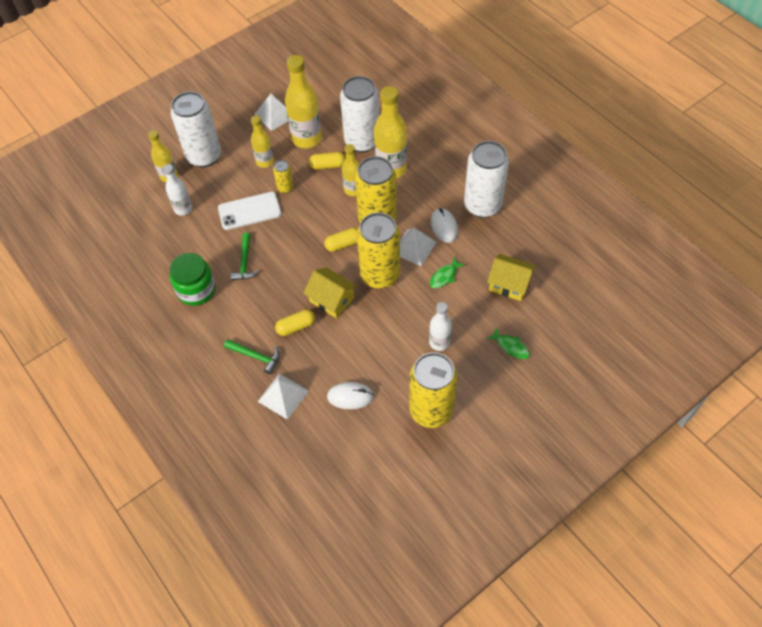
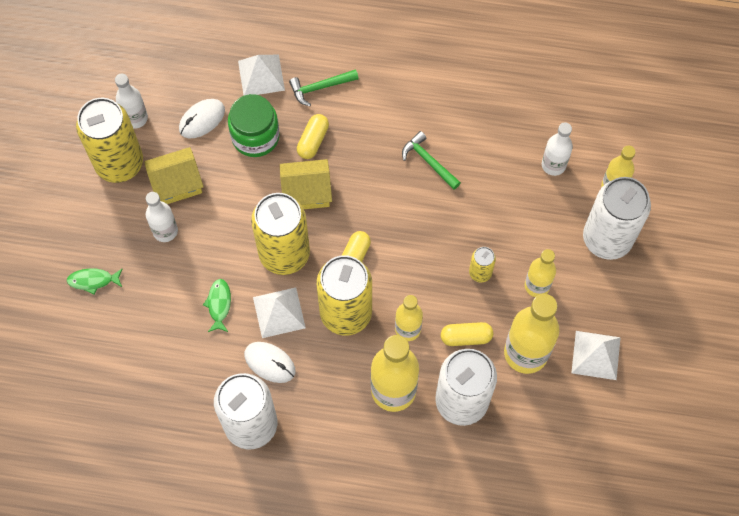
camera: 135 degrees right, 10 degrees up
(196, 290) = (442, 100): green jar -> green jar (255, 136)
(249, 211) = (486, 216): white phone -> none
(327, 165) = (466, 337): yellow capsule -> yellow capsule turned 45 degrees clockwise
(393, 434) = (135, 118): none -> white bottle
(509, 284) = (146, 348): yellow house -> yellow house (177, 183)

